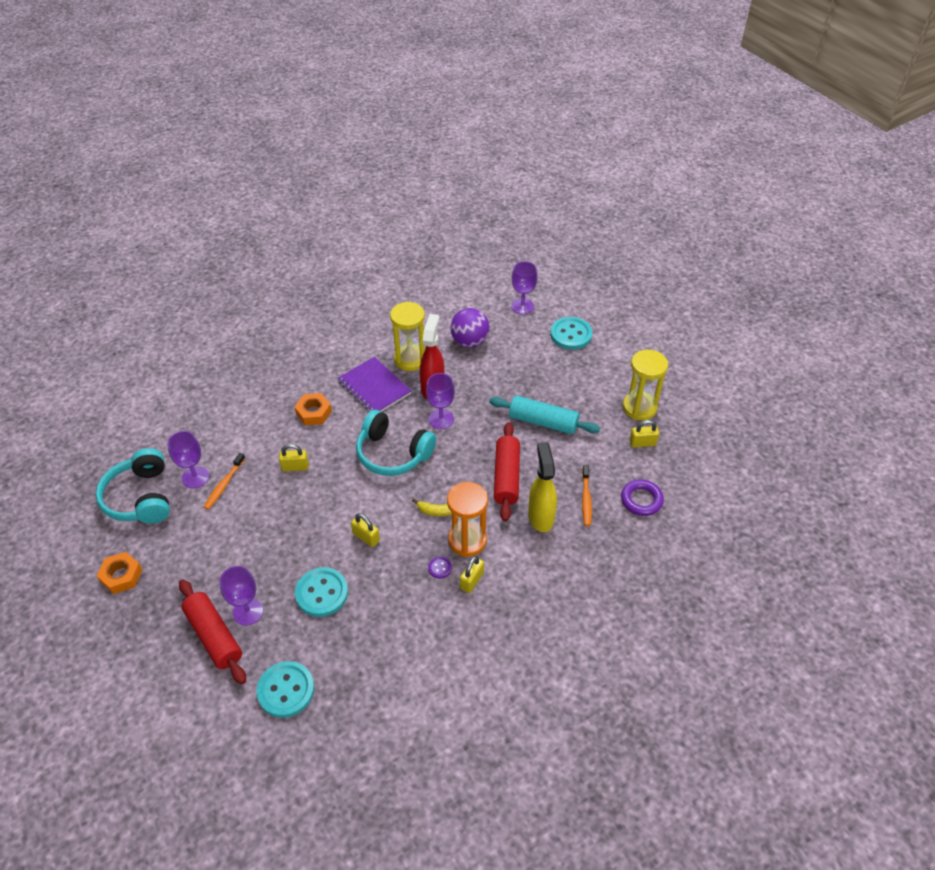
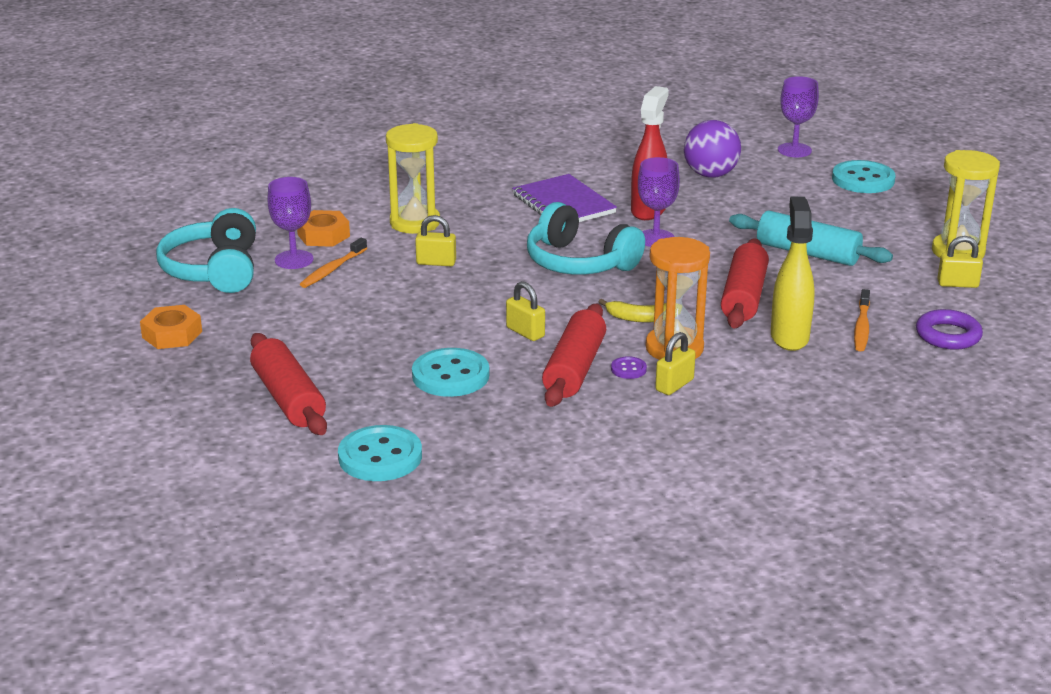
camera: 10 degrees right, 20 degrees down
(248, 611) = (341, 382): purple goblet -> none
(314, 412) = (472, 218): orange nut -> orange nut (323, 235)
(404, 573) = (574, 369): none -> red rolling pin
(410, 359) = (620, 183): yellow hourglass -> yellow hourglass (415, 223)

